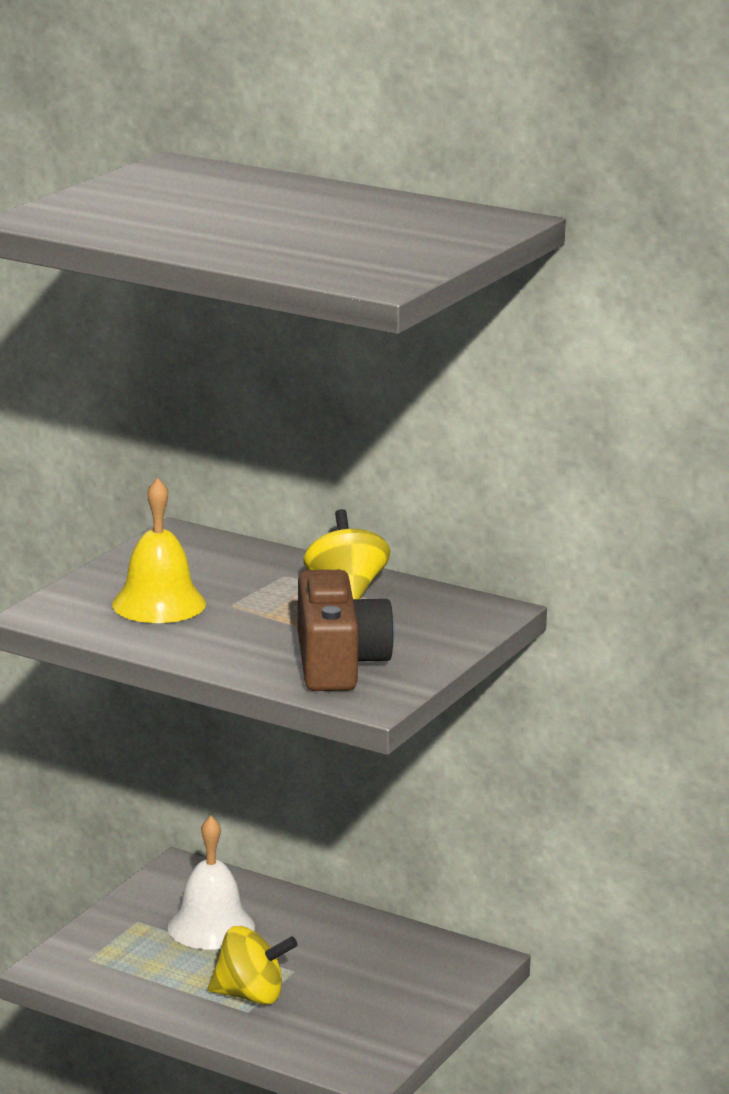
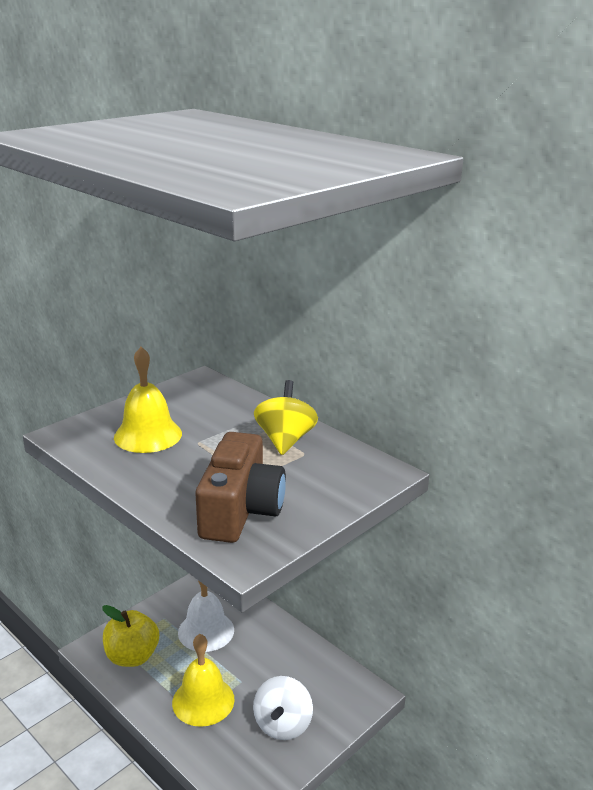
camera: 15 degrees right, 5 degrees up
(118, 967) = (132, 656): none -> yellow apple
(250, 996) = (203, 700): yellow spinning top -> yellow bell
(375, 1003) = (283, 725): none -> white spinning top

